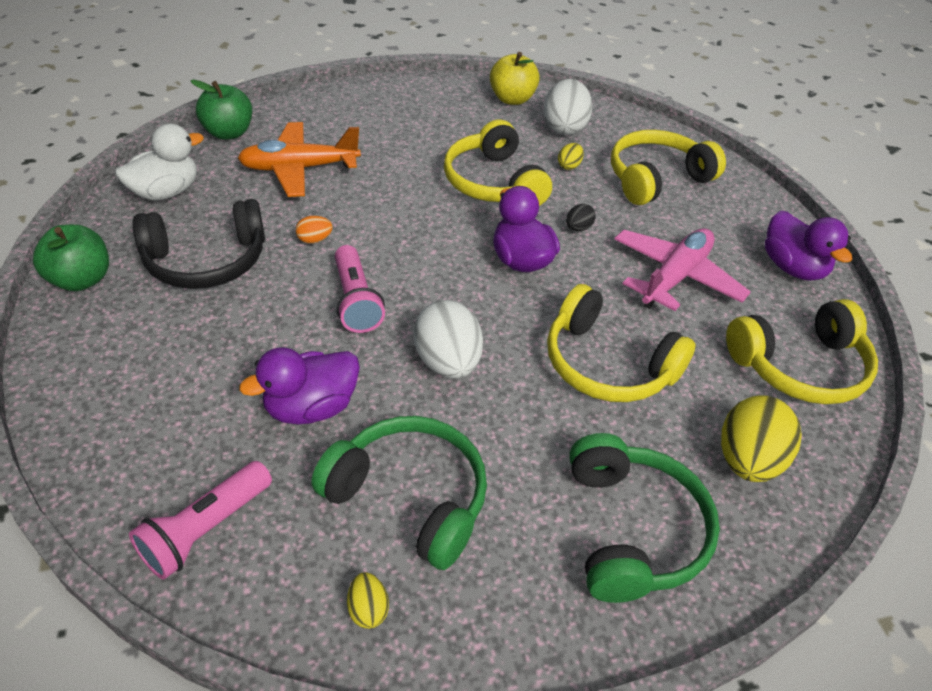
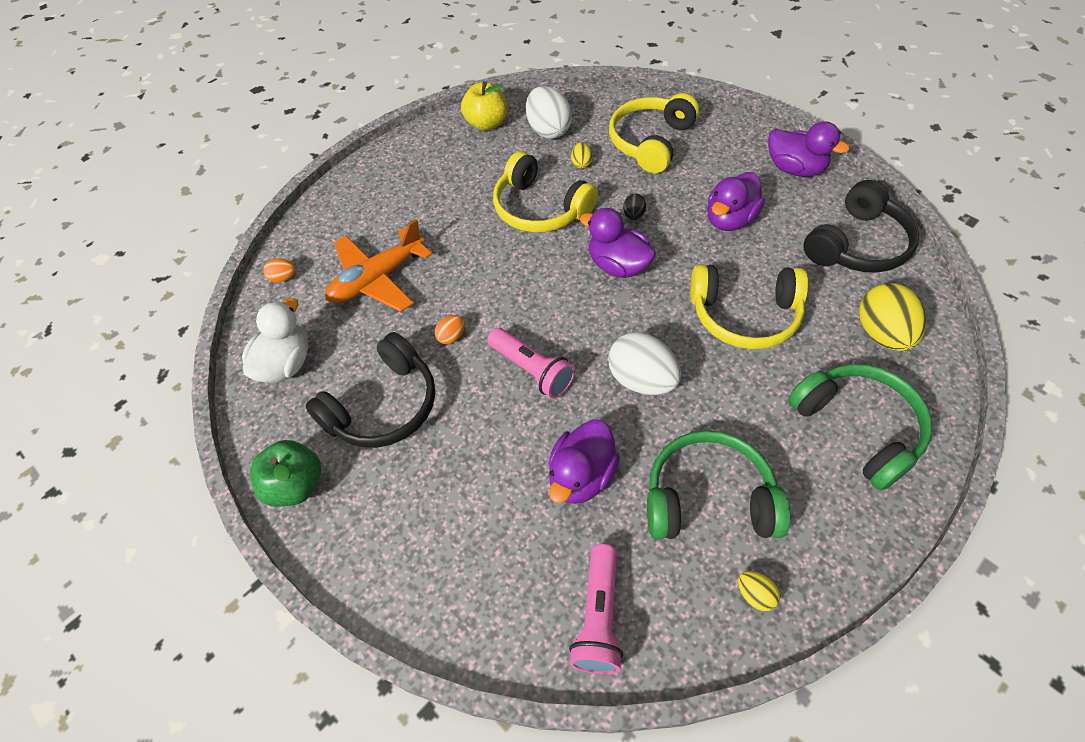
camera: 25 degrees left, 10 degrees up
(229, 133) = (283, 278): green apple -> orange egg
(675, 277) = (730, 220): pink plane -> purple duck
(799, 366) = (857, 245): yellow headphones -> black headphones

